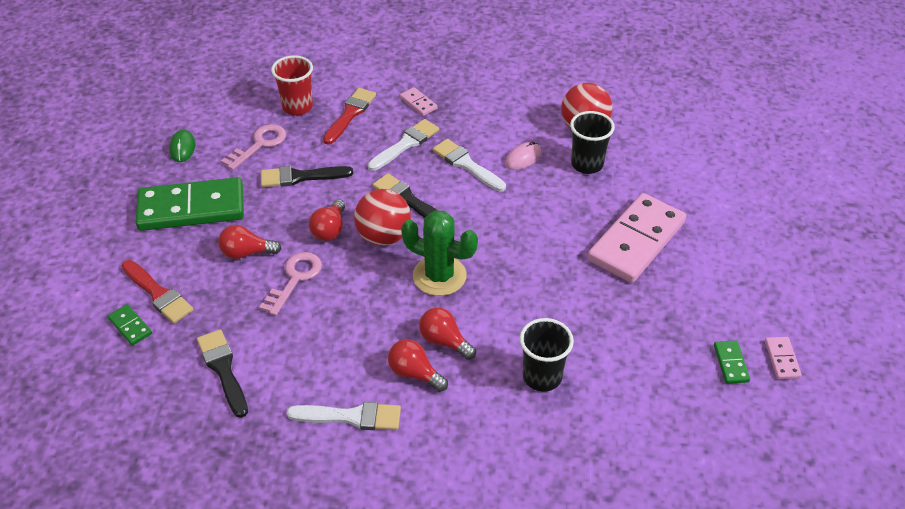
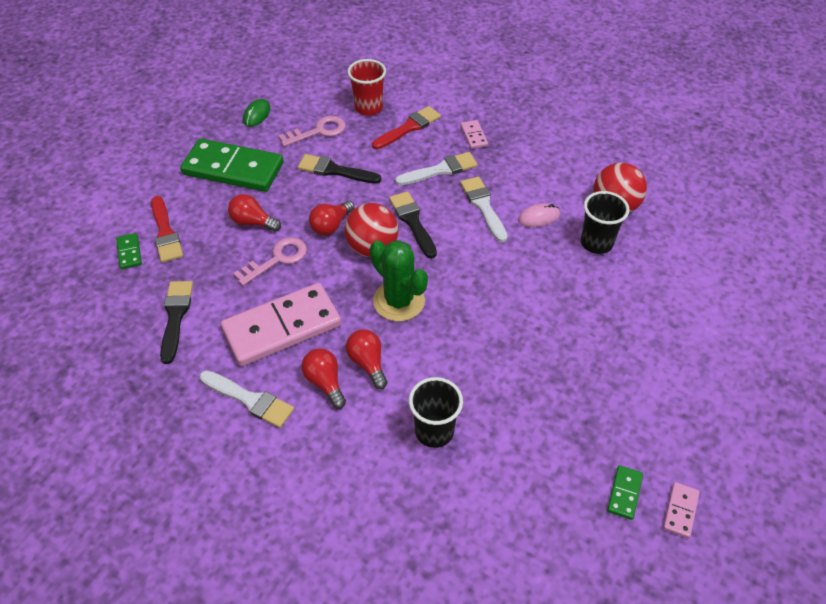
camera: 25 degrees right, 5 degrees up
(636, 241) = (601, 334): pink domino -> pink domino (282, 327)

